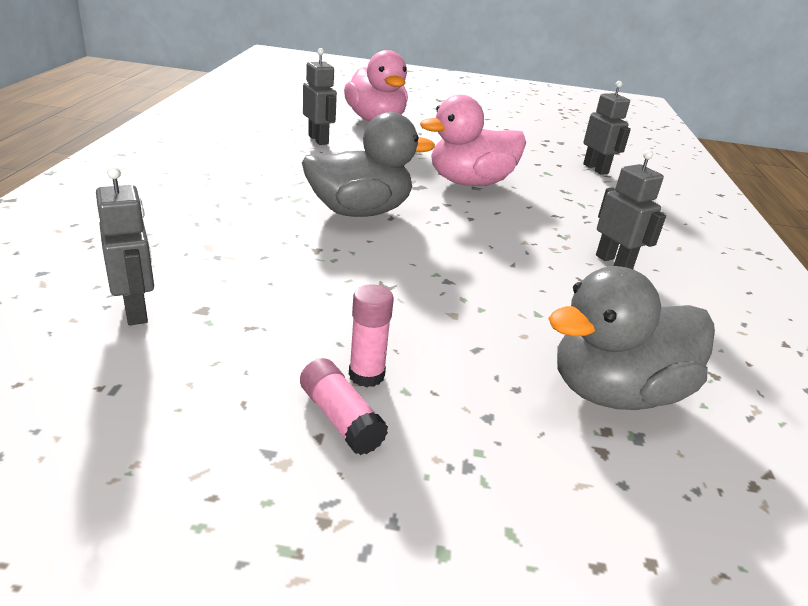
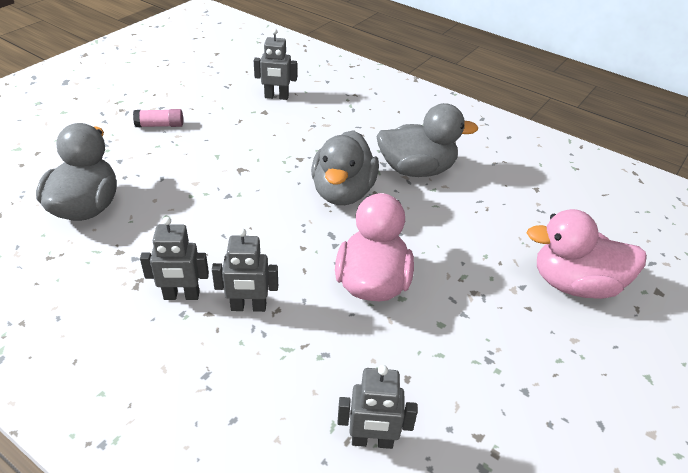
camera: 120 degrees right, 10 degrees up
(274, 179) = (416, 170): none -> grey duck
(318, 140) = (507, 219): grey robot -> grey robot (248, 307)
(366, 375) = (177, 139): pink glue stick -> none

